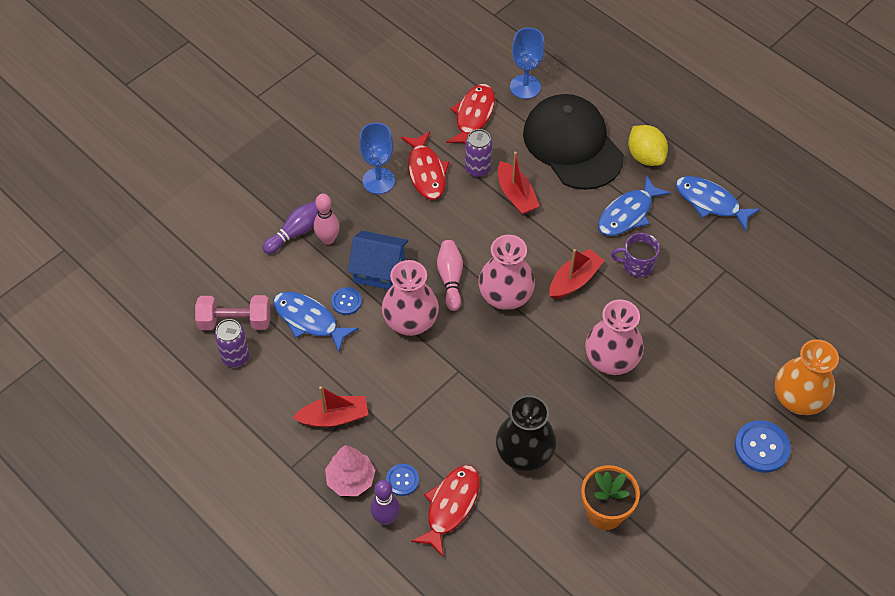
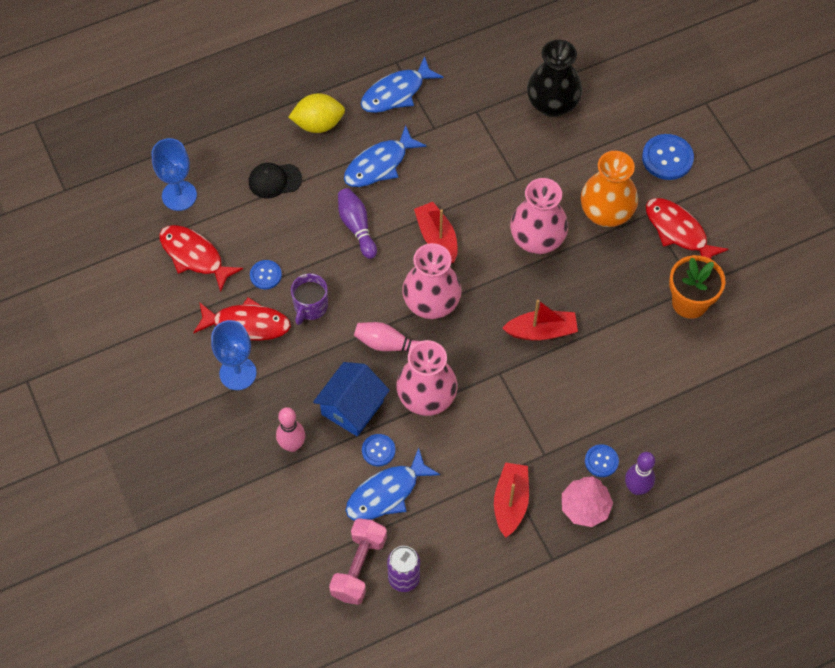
camera: 70 degrees left, 5 degrees up
(295, 232) = (269, 475): purple bowling pin -> purple bowling pin (357, 227)
(450, 506) = (642, 428): red fish -> red fish (678, 231)
(478, 169) = (265, 275): purple can -> blue button
(516, 195) = (314, 252): red boat -> red boat (541, 331)
(524, 454) = (609, 347): black vase -> black vase (552, 104)
(572, 145) = (274, 180): black cap -> black cap, size x0.43
(628, 214) = (379, 164): blue fish -> blue fish turned 75 degrees clockwise
(637, 264) = (441, 179): purple mug -> purple mug (310, 306)
(798, 399) = (630, 112): orange vase -> orange vase (606, 213)

